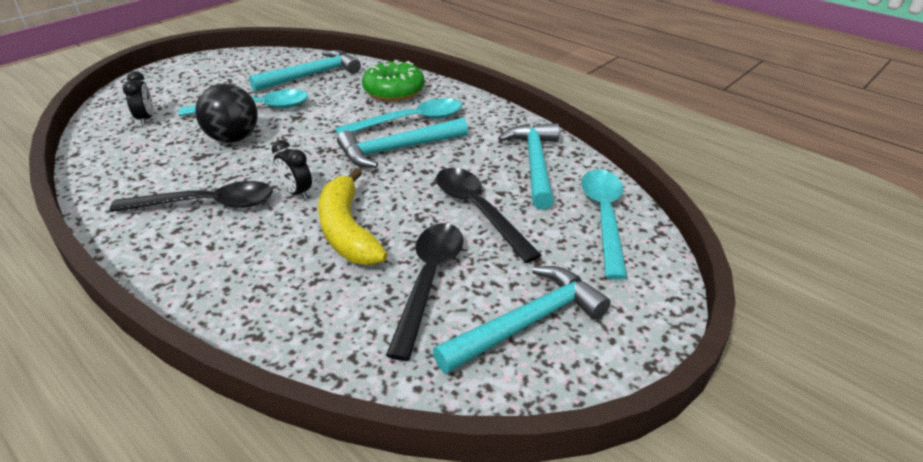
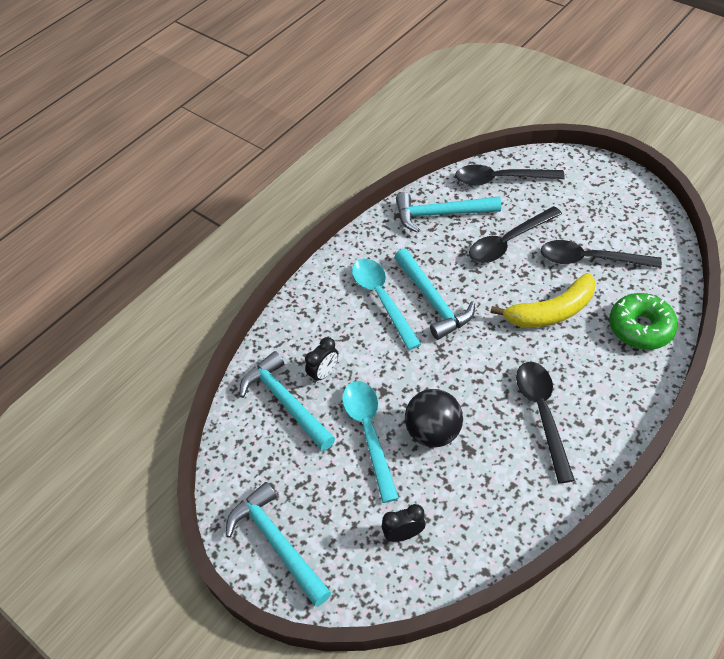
camera: 90 degrees left, 15 degrees up
(296, 193) = (511, 355): black clock -> black clock (323, 373)
(394, 91) = (321, 321): green donut -> green donut (640, 328)
(527, 322) = (610, 213): turquoise hammer -> turquoise hammer (277, 543)
(604, 217) = (500, 179): turquoise spoon -> black spoon

